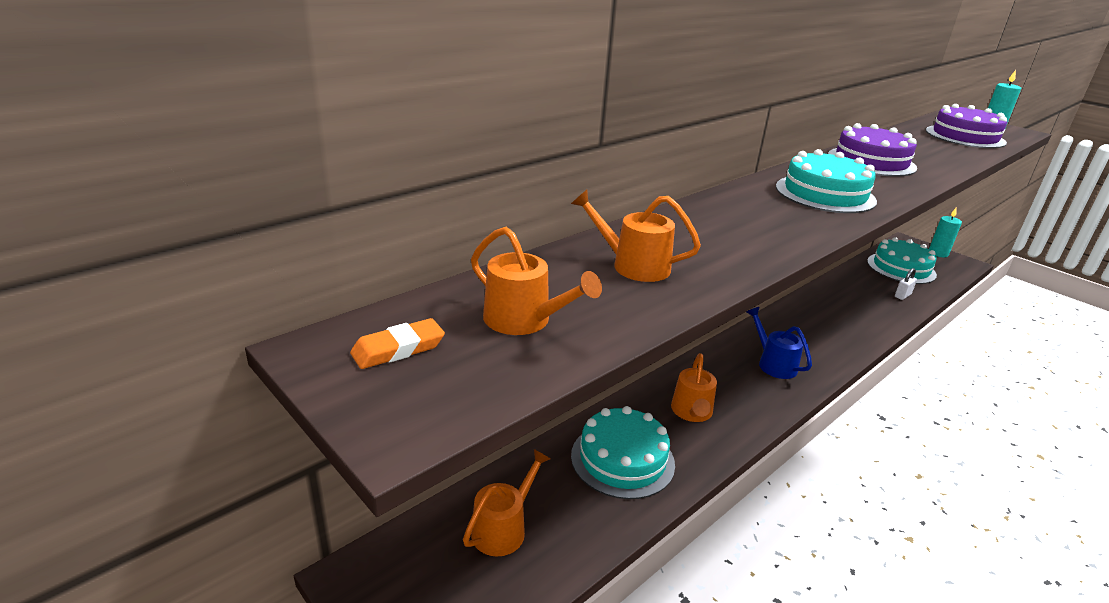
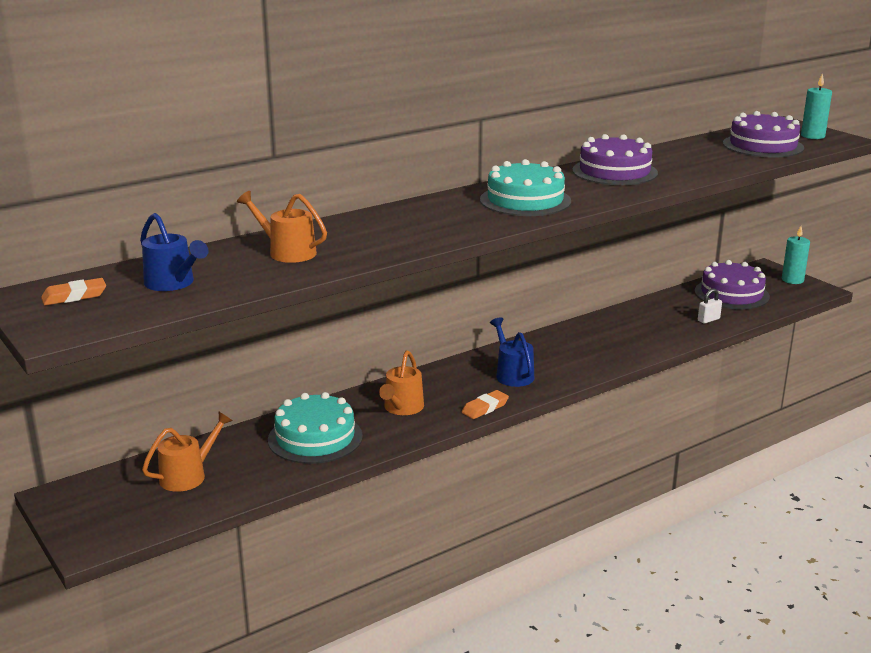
camera: 10 degrees right, 5 degrees down
(525, 321) = (173, 283): orange watering can -> blue watering can
(773, 408) = (485, 408): none -> orange eraser
(901, 268) = (731, 294): turquoise cake -> purple cake

